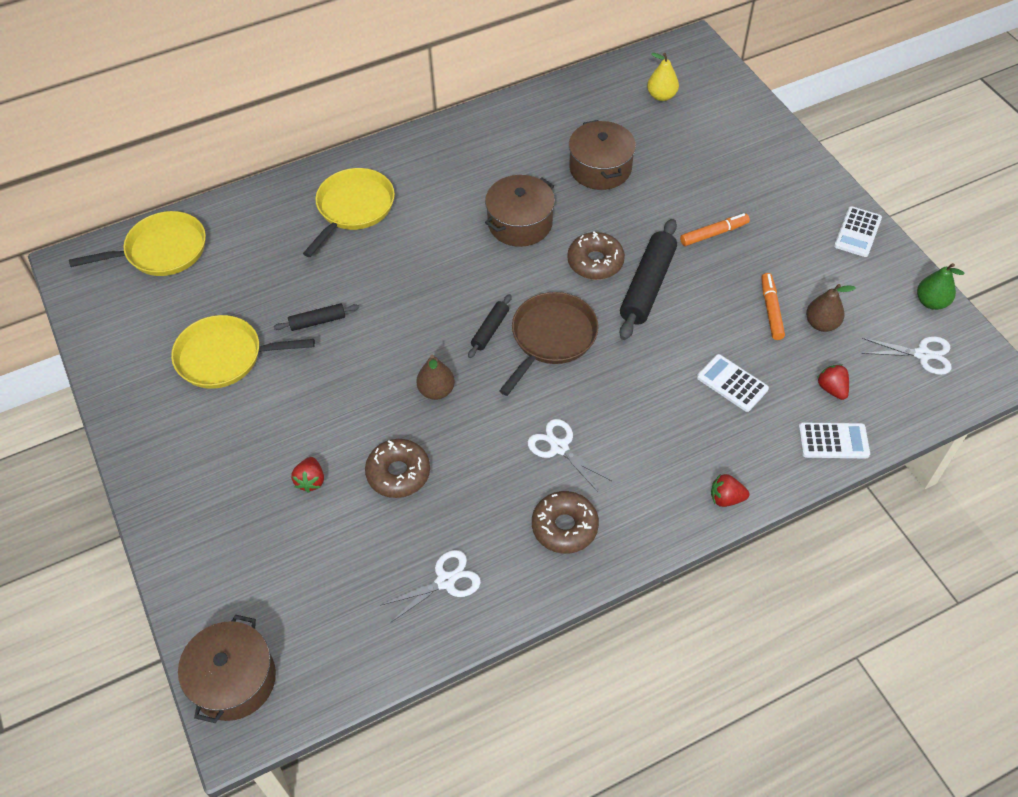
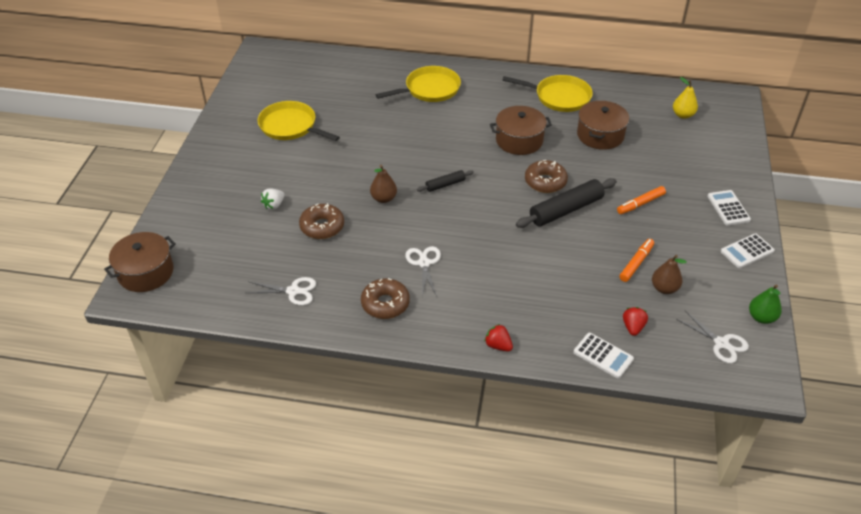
camera: 35 degrees right, 10 degrees down
(162, 250) = (309, 63): yellow pan -> yellow pan (559, 97)
(310, 481) = (274, 205): red strawberry -> white strawberry
(317, 321) = (354, 133): black rolling pin -> none
(551, 337) = (477, 206): brown pan -> none
(714, 234) = (640, 204): orange marker -> orange marker turned 135 degrees clockwise
(732, 383) = (567, 288): white calculator -> white calculator (728, 208)

